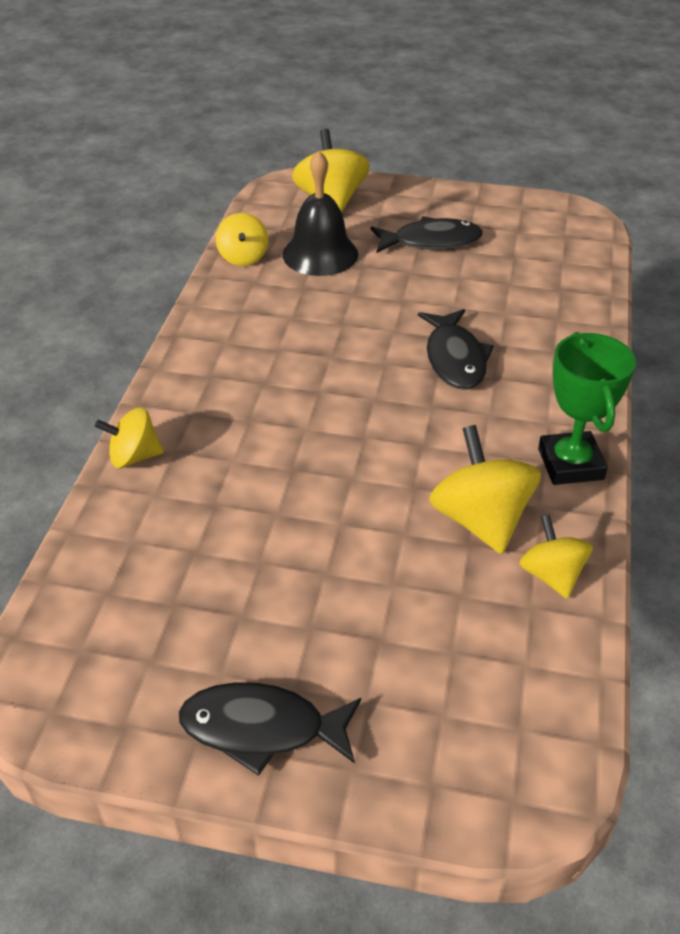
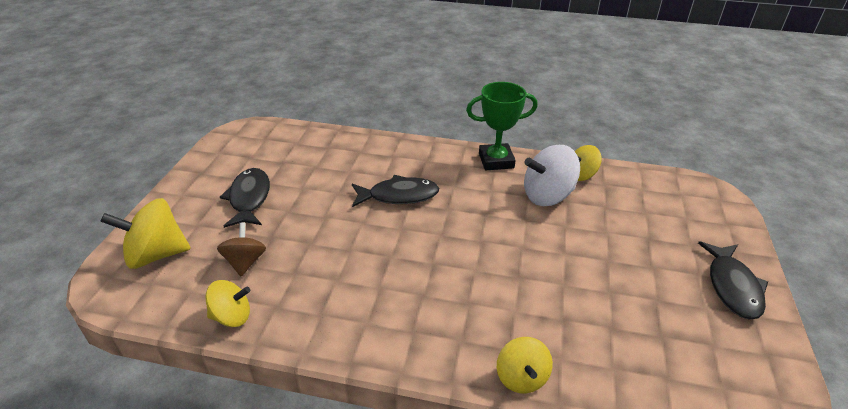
camera: 90 degrees left, 5 degrees down
(320, 254) = (245, 262): black bell -> brown spinning top
(480, 520) = (547, 196): yellow spinning top -> white spinning top

